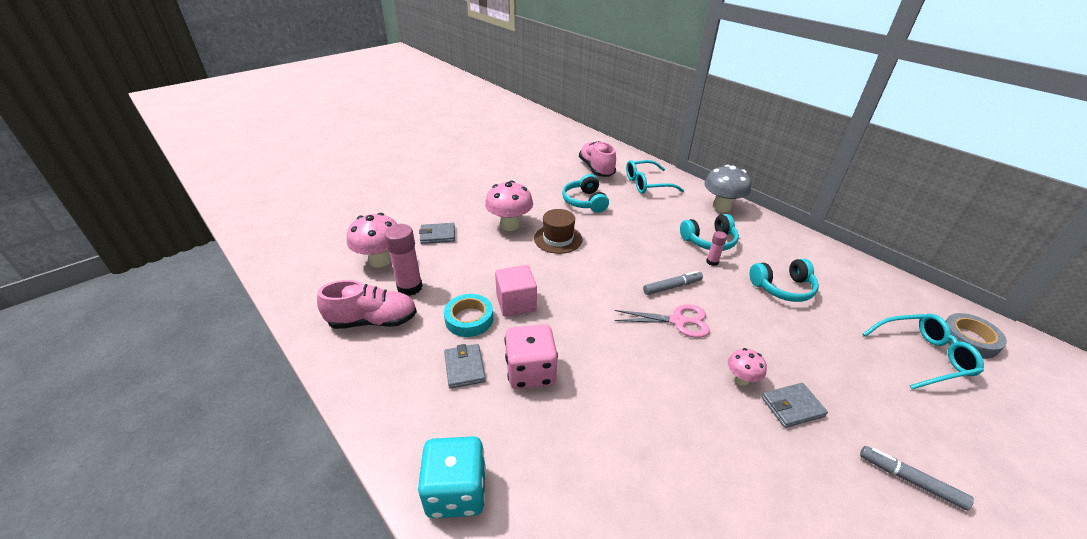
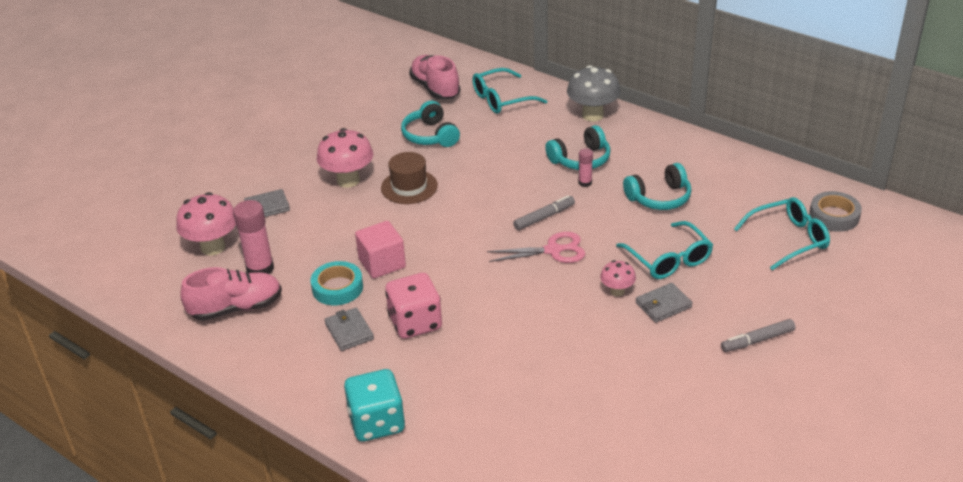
camera: 10 degrees left, 0 degrees up
(795, 353) = (669, 259): none -> turquoise glasses
(910, 480) = (757, 340): grey marker -> grey marker turned 45 degrees counterclockwise

